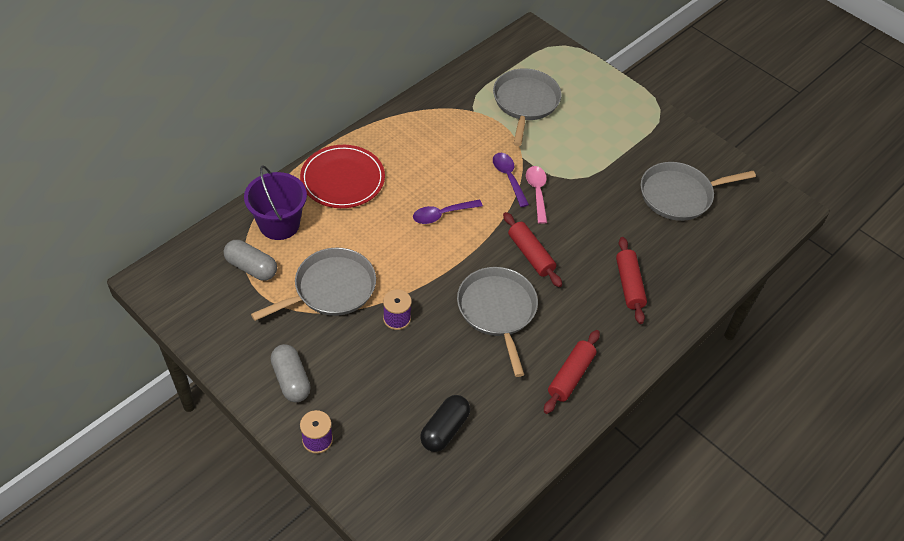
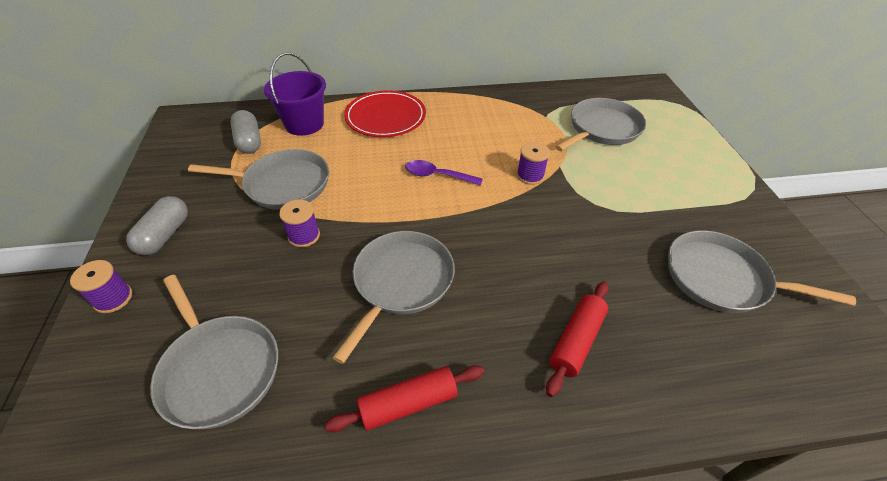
camera: 40 degrees right, 5 degrees down
(444, 429) = (219, 369): black capsule -> grey pan
(508, 177) = (530, 175): purple spoon -> purple spool
(530, 255) = (488, 249): red rolling pin -> none
(537, 192) = (548, 199): pink spoon -> none

